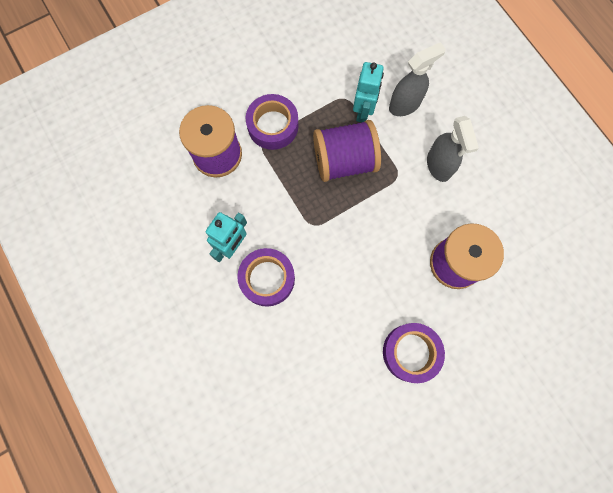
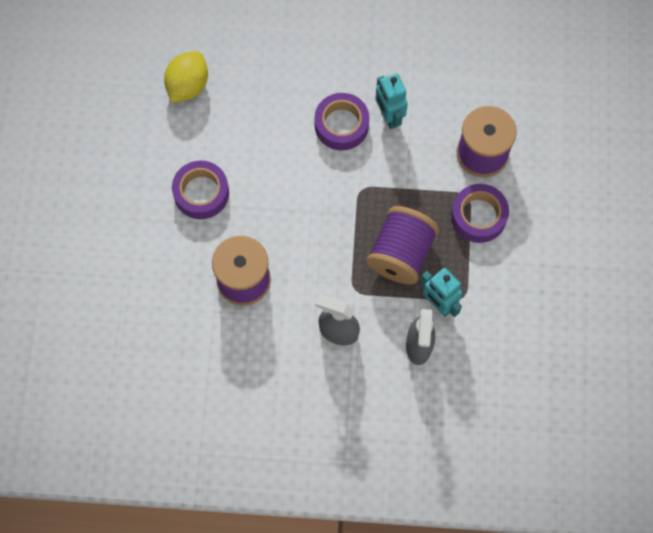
camera: 125 degrees right, 5 degrees down
(322, 442) = (188, 86): none -> yellow lemon

